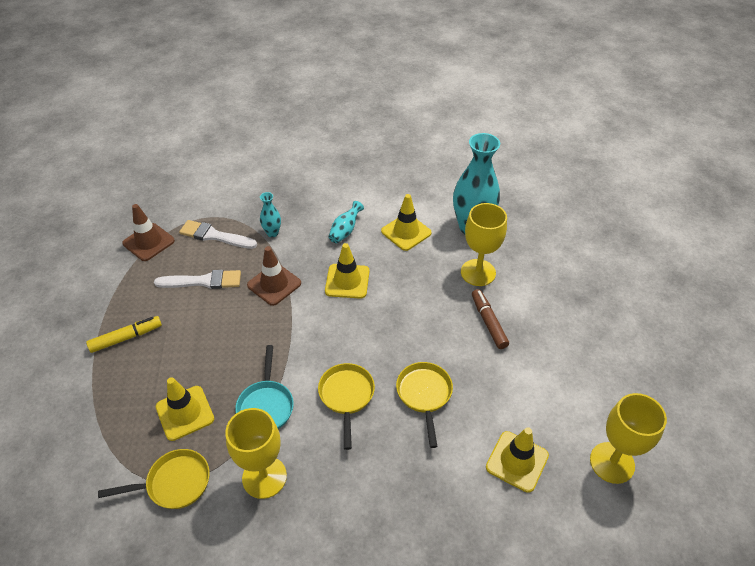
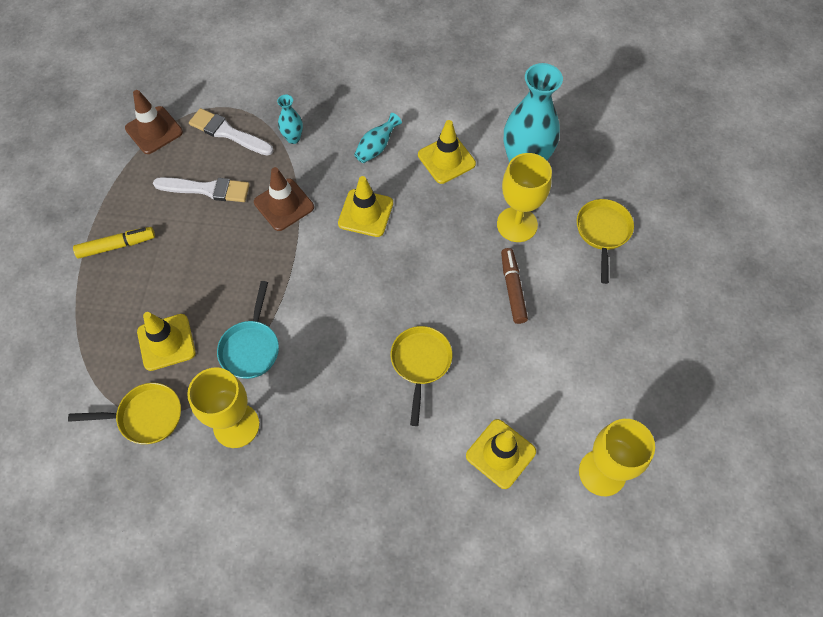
camera: 10 degrees right, 15 degrees up
(346, 396) = (337, 351): yellow pan -> yellow pan (603, 232)

